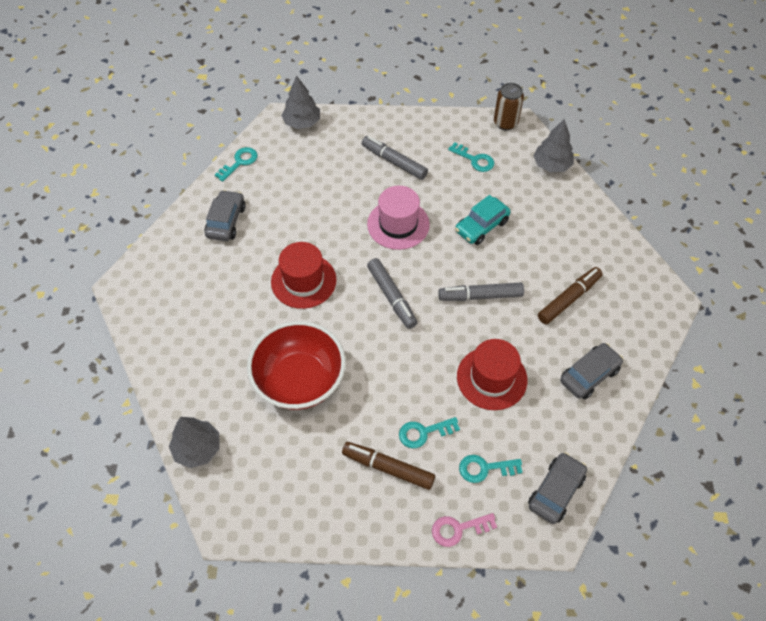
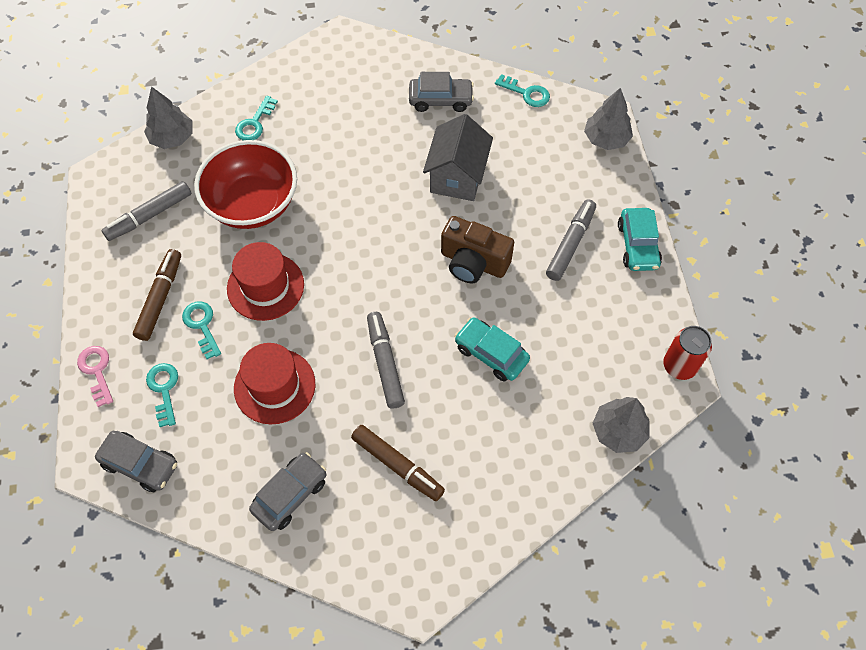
camera: 80 degrees right, 5 degrees up
(303, 281) = (375, 184): red hat -> red hat (265, 286)
(312, 222) = (457, 177): none -> grey house
(391, 297) = (368, 271): grey marker -> grey marker (149, 216)
(398, 224) = (473, 262): pink hat -> brown camera
(404, 124) = (638, 245): none -> turquoise car
(475, 160) = (600, 334): turquoise key -> turquoise key (254, 123)
(505, 123) = (679, 366): brown can -> red can
(589, 375) = (290, 495): grey car -> grey car turned 90 degrees counterclockwise

